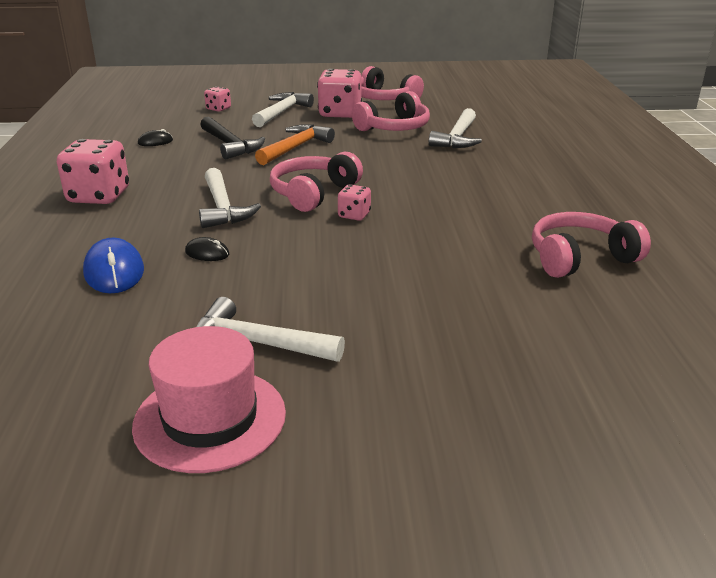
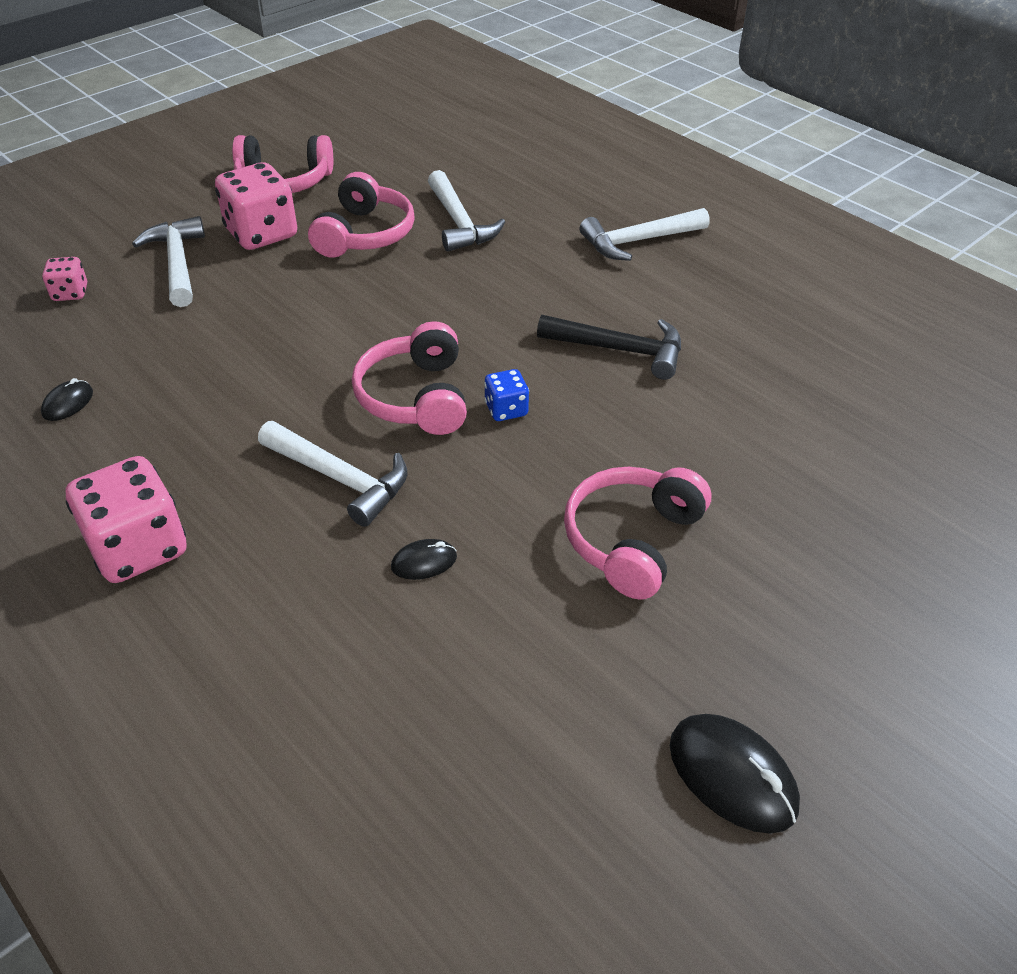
camera: 40 degrees left, 15 degrees up
(114, 271) = (354, 658): blue mouse -> none
(210, 419) = (732, 775): pink hat -> black mouse
(230, 145) = (192, 360): black hammer -> black hammer (620, 350)
(256, 343) = (648, 654): white hammer -> white hammer (637, 241)
(296, 147) = (288, 325): orange hammer -> none
(354, 215) = (506, 409): pink dice -> blue dice
(580, 258) = (778, 359): pink headphones -> pink headphones (632, 540)

